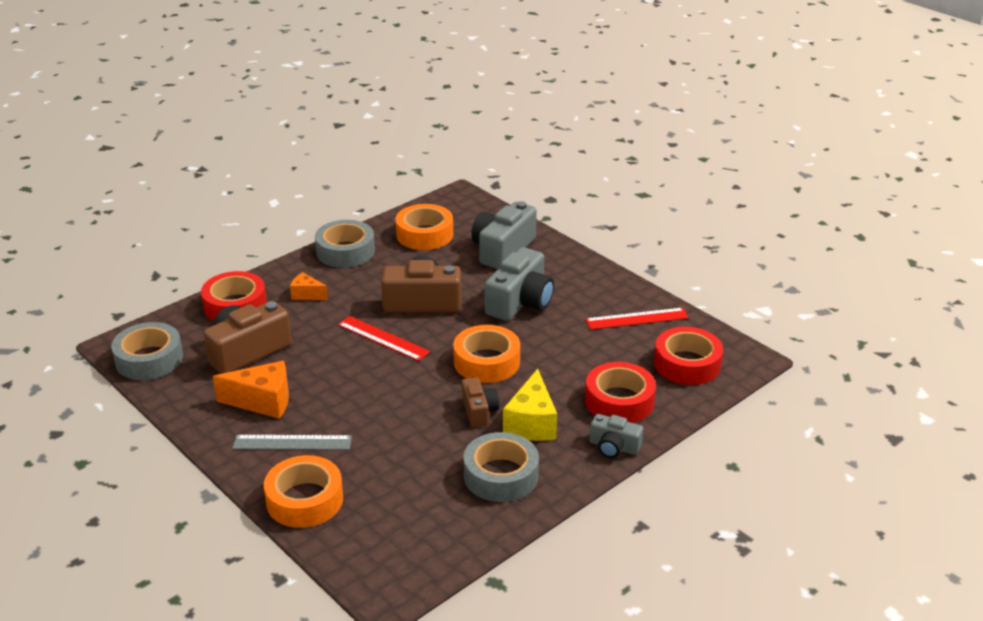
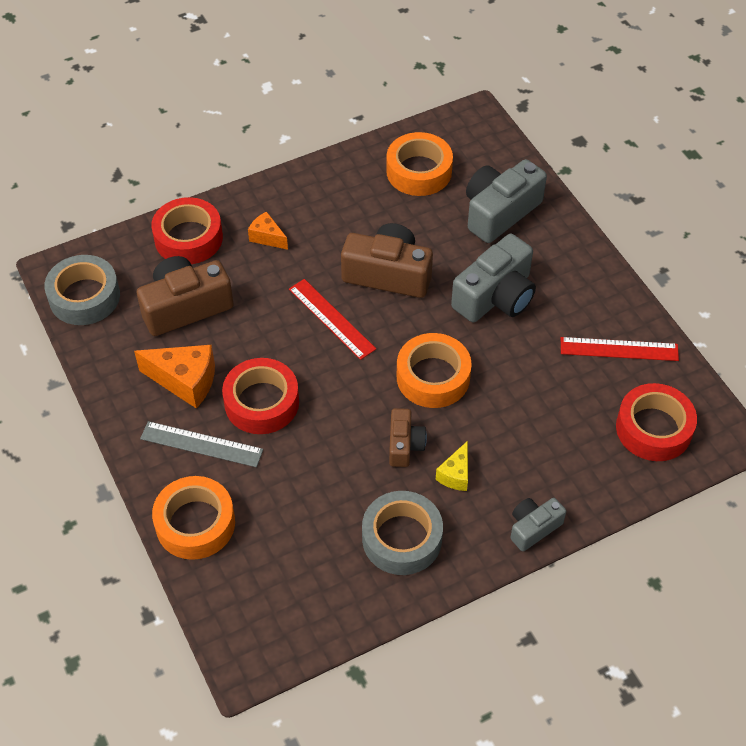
camera: 15 degrees right, 20 degrees up
(345, 251) = (325, 180): grey tape -> none
(532, 423) = (455, 475): yellow cheese -> yellow cheese, size x0.58
(614, 447) = (533, 528): grey camera -> grey camera turned 105 degrees clockwise
(619, 401) = (560, 465): red tape -> red tape (261, 402)

